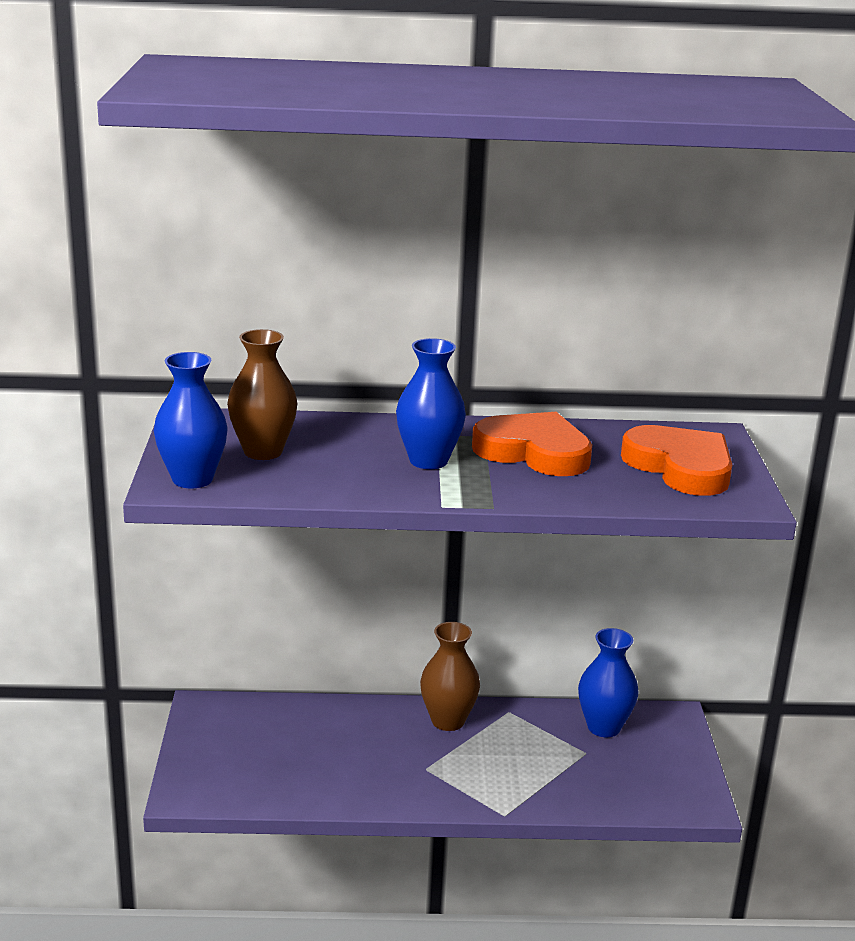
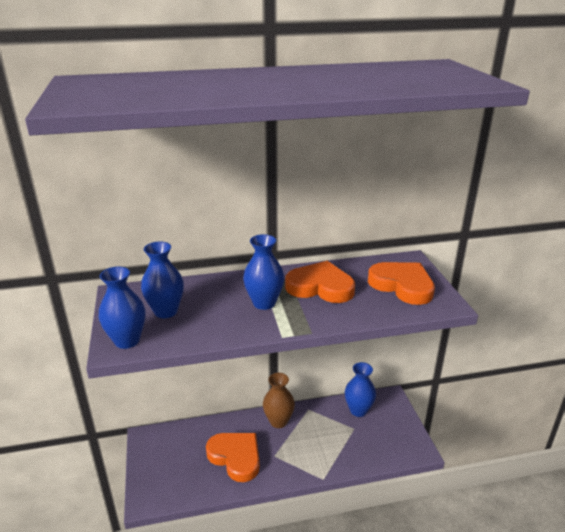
camera: 10 degrees left, 5 degrees up
(263, 451) = (166, 311): brown vase -> blue vase
(355, 760) = (236, 457): none -> orange heart

